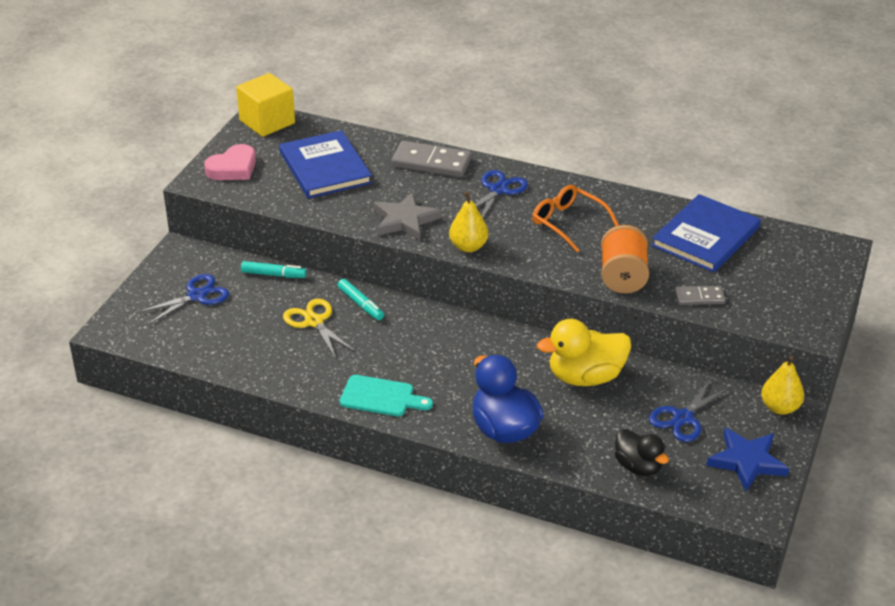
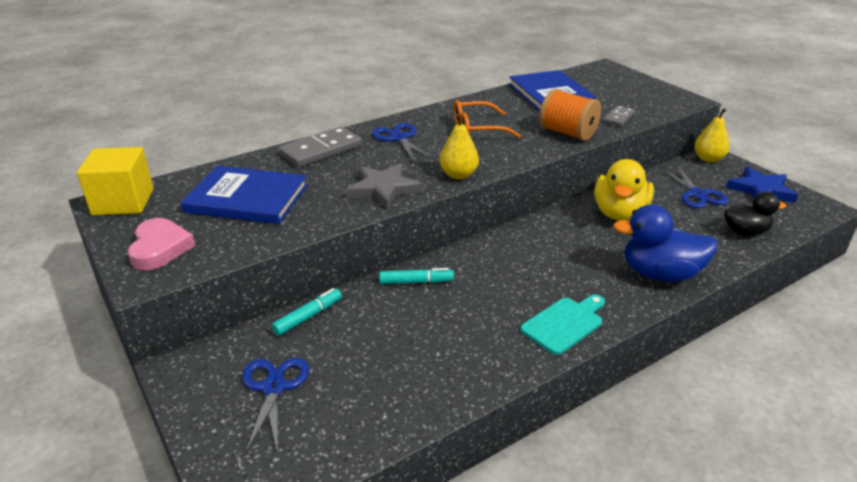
camera: 55 degrees left, 5 degrees down
(314, 321) = (411, 320): yellow scissors -> none

